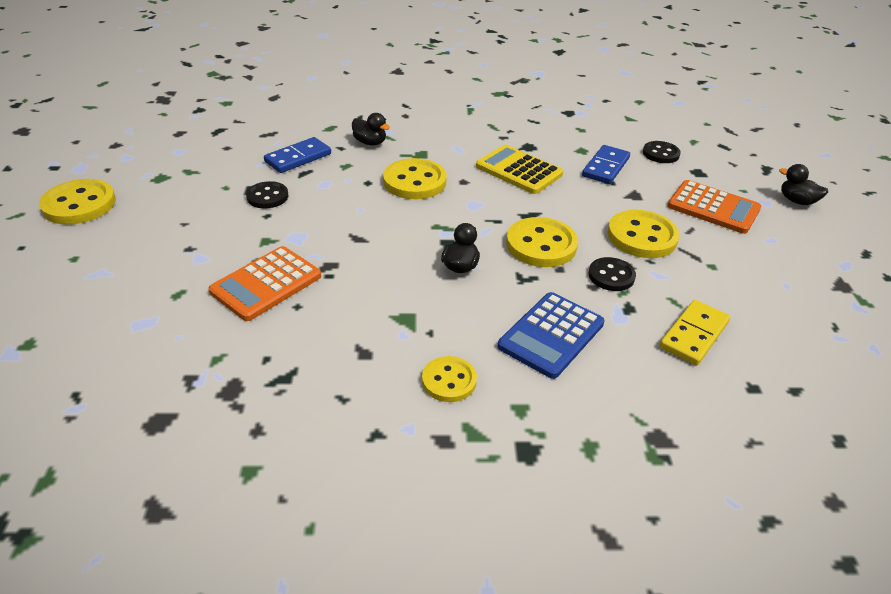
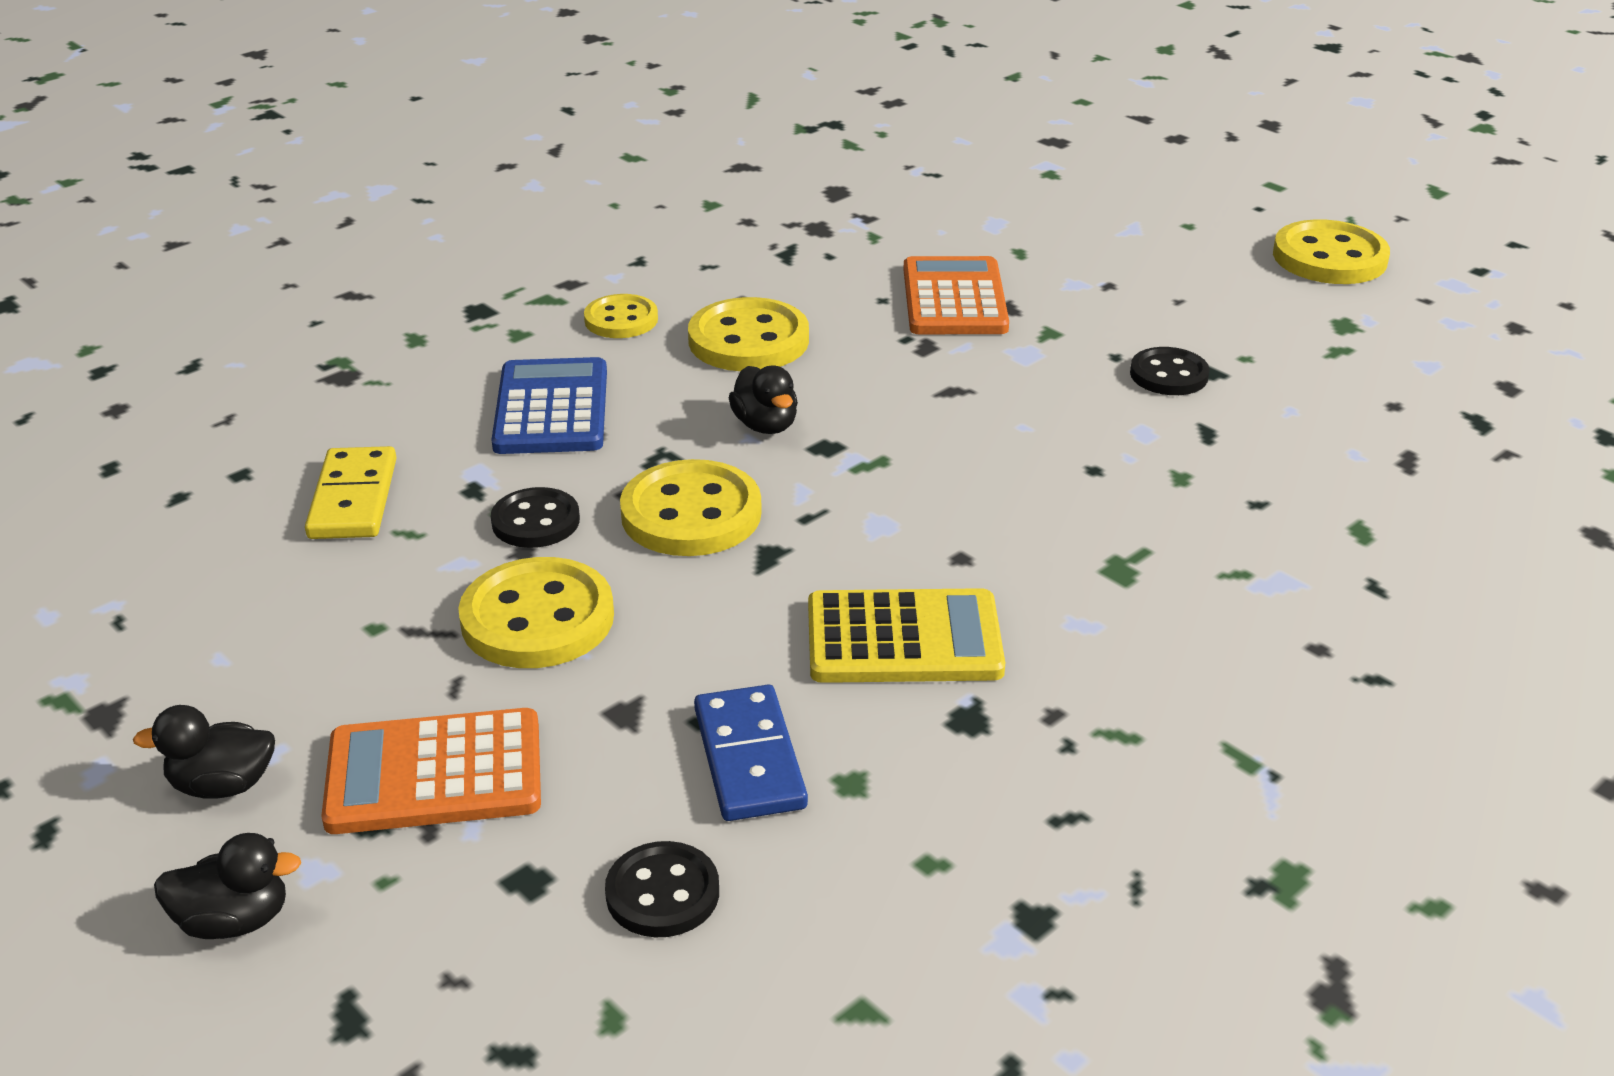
camera: 140 degrees right, 5 degrees down
(298, 158) = (1268, 447): blue domino -> none
(370, 142) = (1238, 541): black duck -> black duck (223, 785)
(414, 181) = (1031, 510): yellow button -> yellow button (748, 340)

